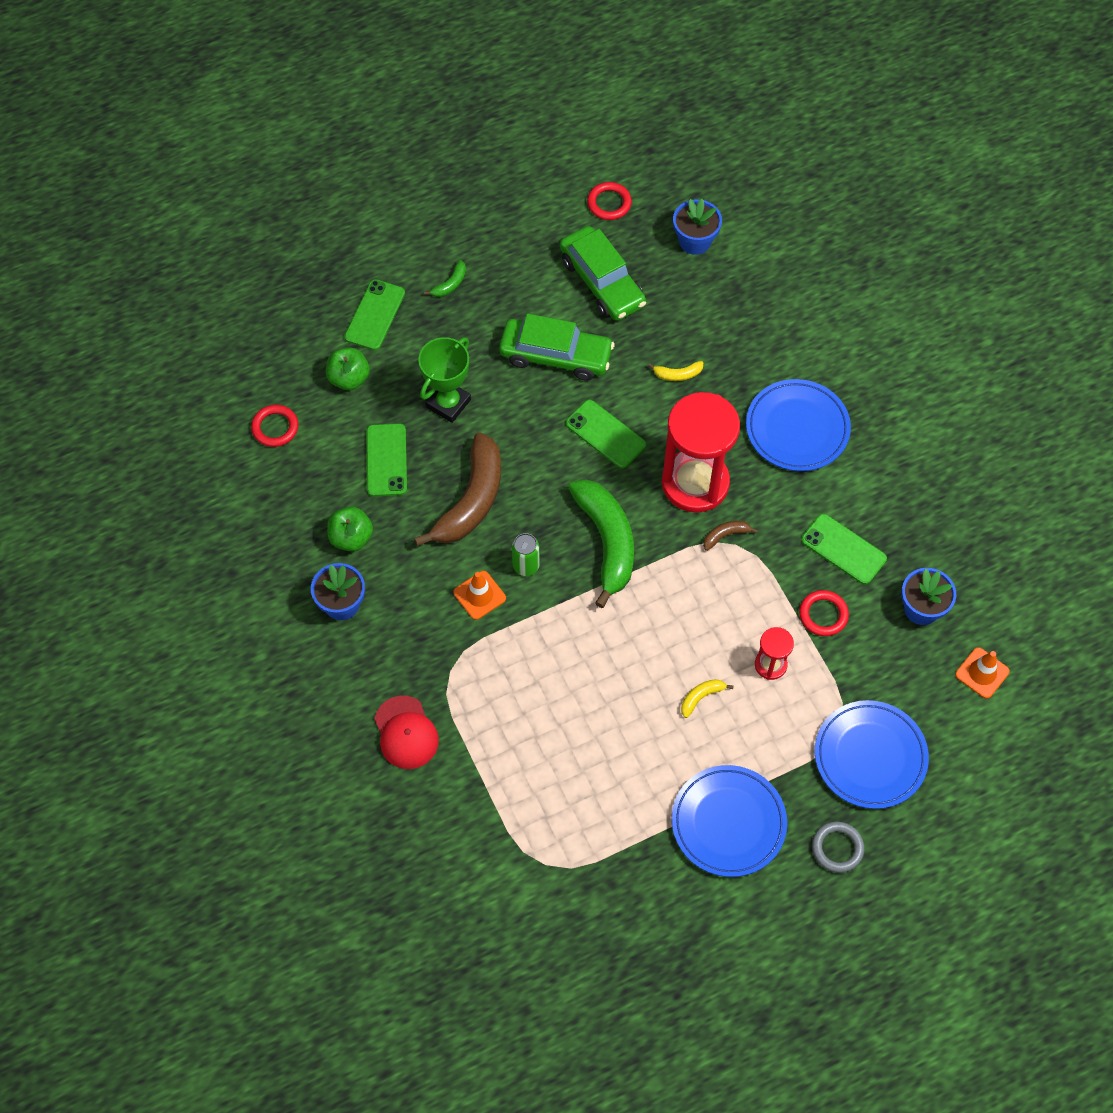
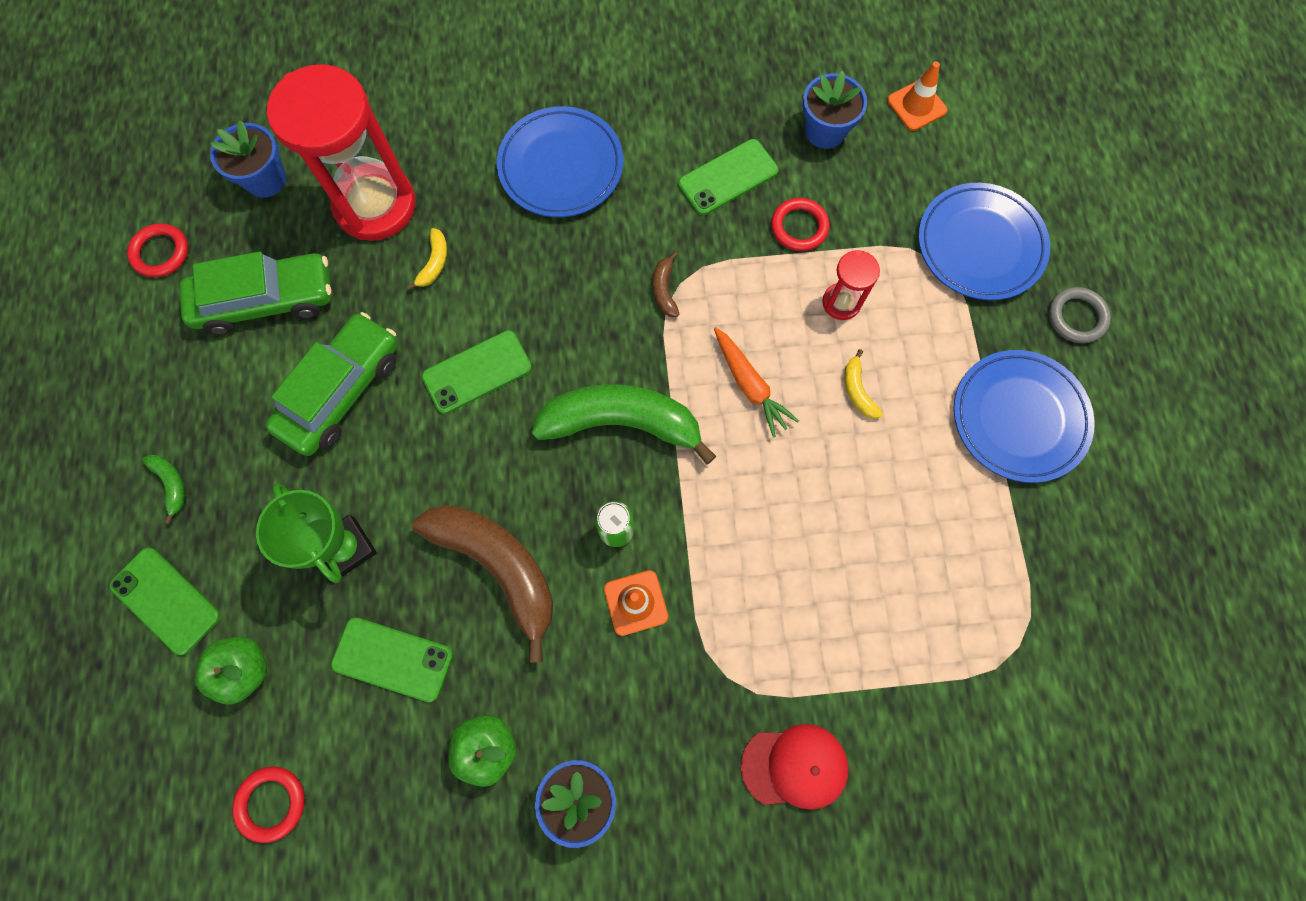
camera: 70 degrees left, 10 degrees up
(673, 619) = (749, 385): none -> orange carrot
(695, 483) = (584, 297): red hourglass -> red hourglass (375, 205)

